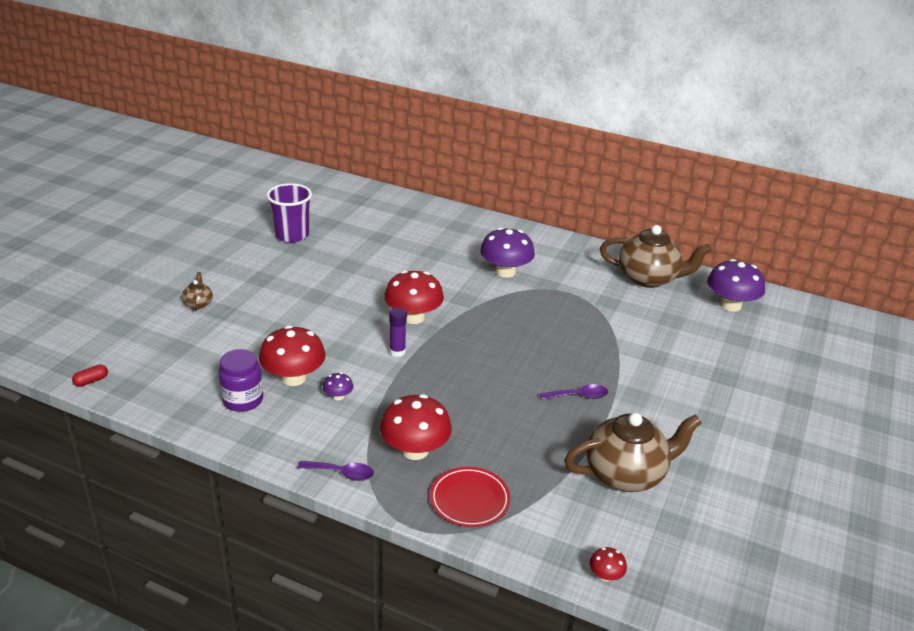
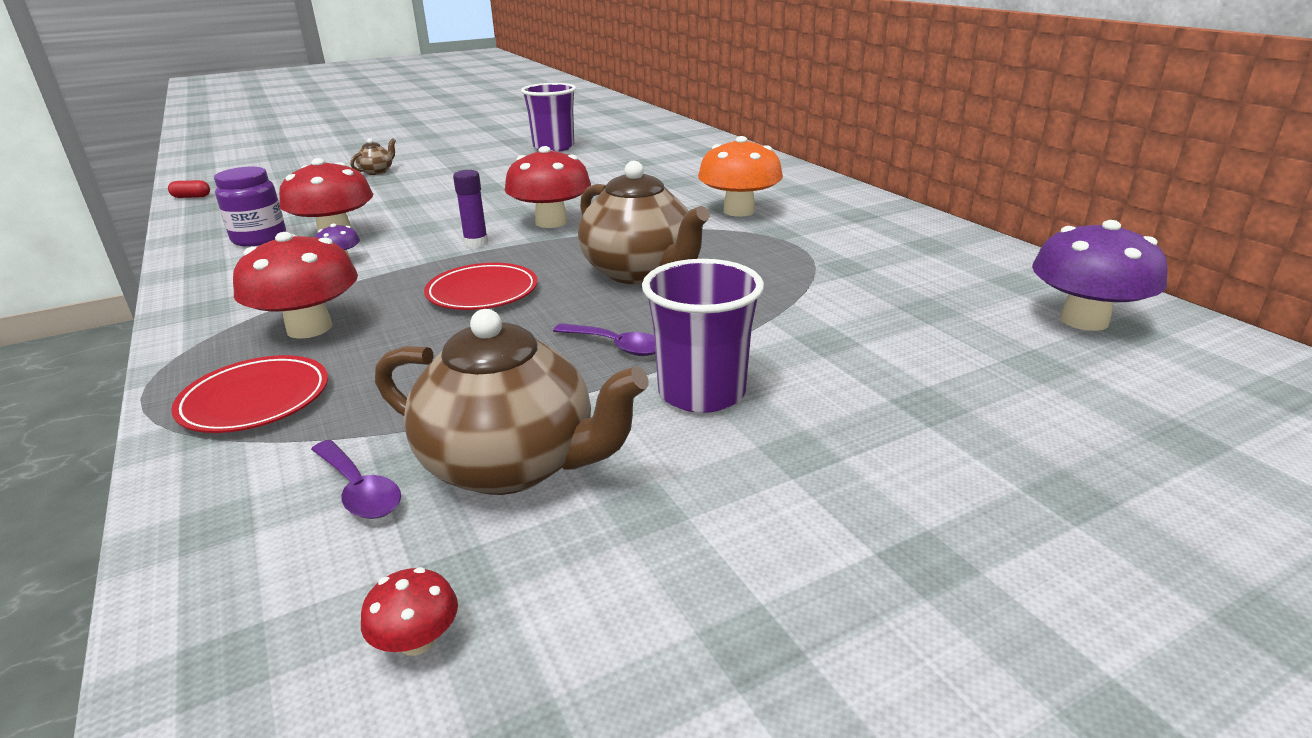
camera: 40 degrees right, 5 degrees down
(341, 473) = (200, 320): purple spoon -> purple spoon (359, 490)
(464, 388) = (482, 292): none -> red plate
(505, 272) = (739, 211): purple mushroom -> orange mushroom
(605, 575) = (203, 594): red mushroom -> red mushroom (417, 641)
(644, 406) = (701, 392): none -> purple cup
(648, 278) = (958, 258): brown teapot -> brown teapot (640, 272)

